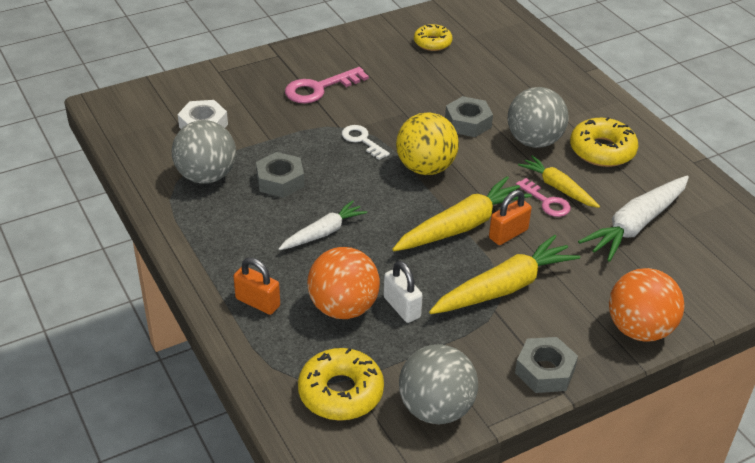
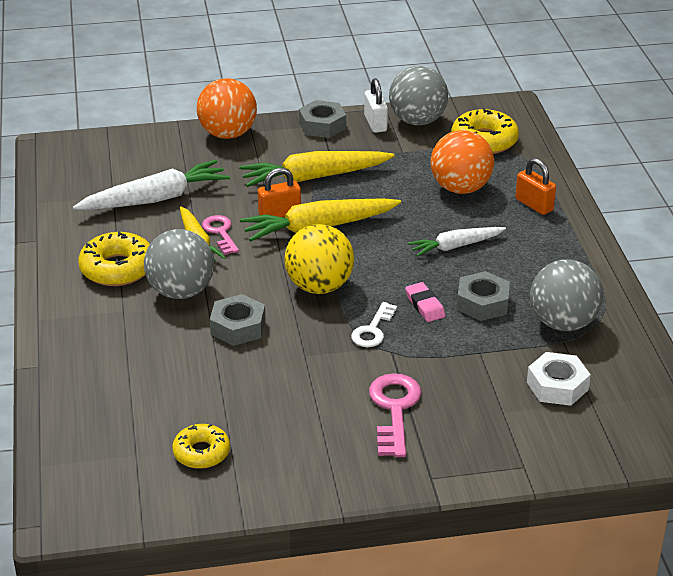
camera: 160 degrees left, 5 degrees down
(319, 88) = (394, 409): pink key -> pink key turned 75 degrees counterclockwise
(329, 169) = (424, 305): none -> pink eraser
(362, 140) = (373, 330): white key -> white key turned 45 degrees clockwise
(402, 307) = (410, 180): white padlock -> white padlock (375, 123)

